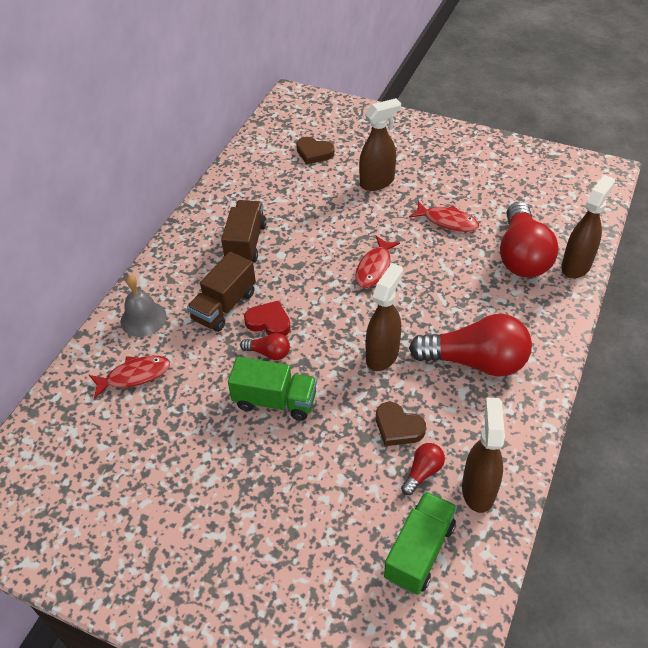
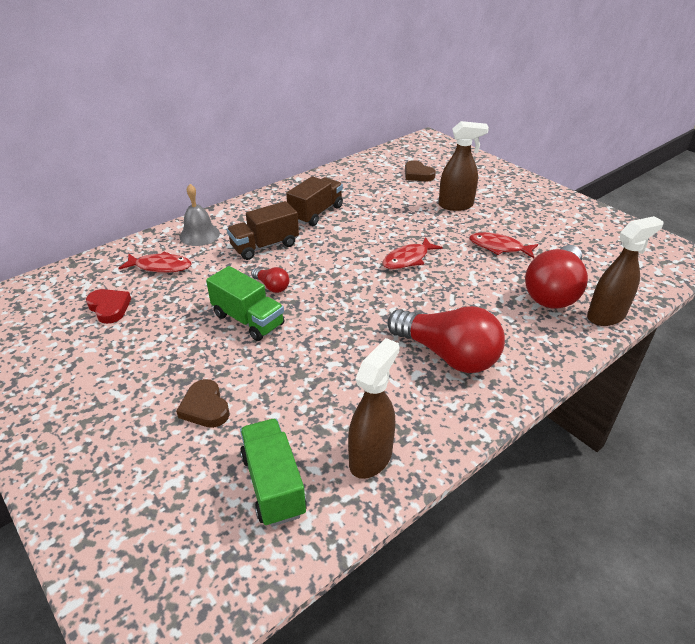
camera: 25 degrees right, 10 degrees down
(269, 322) = (290, 267): red heart -> red heart (109, 308)
(382, 355) = (365, 320): brown spray bottle -> none
(398, 427) = (335, 378): brown heart -> brown heart (205, 407)
(419, 551) = (273, 484): green truck -> green truck turned 75 degrees counterclockwise
(422, 472) = (329, 421): red light bulb -> none
(447, 221) = (499, 247): red fish -> red fish turned 150 degrees clockwise

